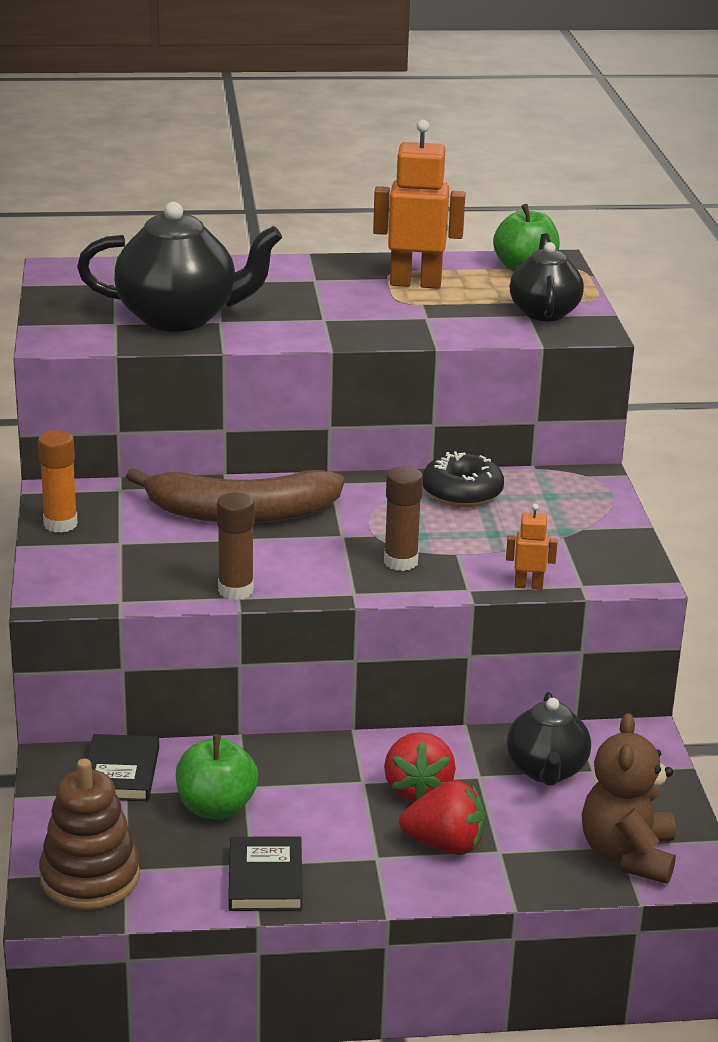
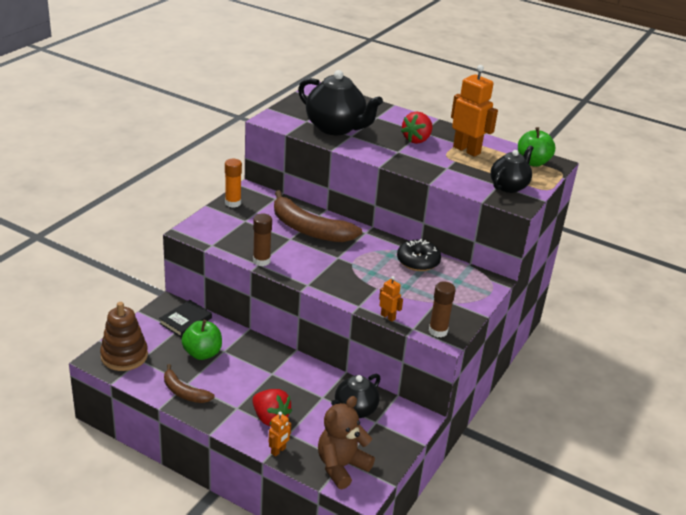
camera: 35 degrees right, 5 degrees up
(265, 879) = (184, 392): black book -> brown banana
(400, 562) = (346, 280): brown glue stick -> brown glue stick (438, 331)
(417, 789) = (289, 388): red strawberry -> red strawberry (417, 140)
(517, 883) = (278, 451): none -> orange robot

